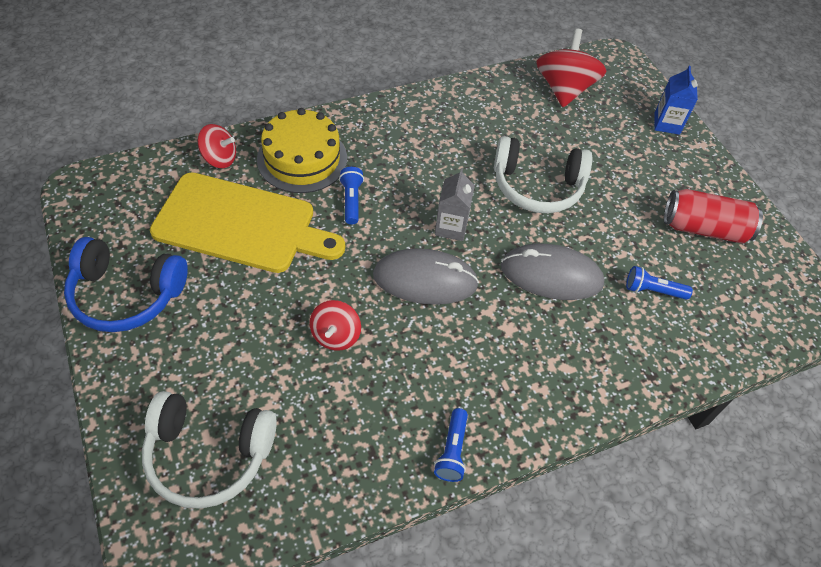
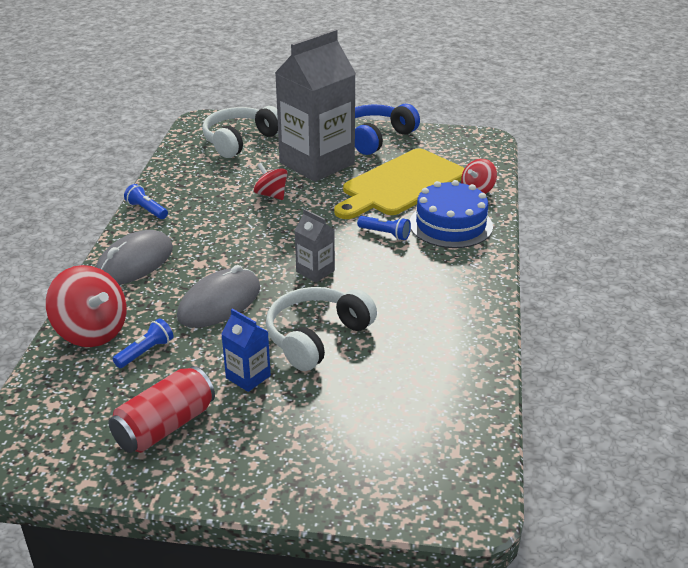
camera: 125 degrees right, 20 degrees down
(231, 327) = (317, 163): none -> grey carton
(302, 159) = (450, 225): yellow cake -> blue cake
(425, 280) = (278, 242): grey mouse -> grey mouse (134, 263)
(564, 89) = (439, 423): red spinning top -> red spinning top (91, 332)
(667, 123) = (321, 487): blue carton -> blue carton (248, 377)

